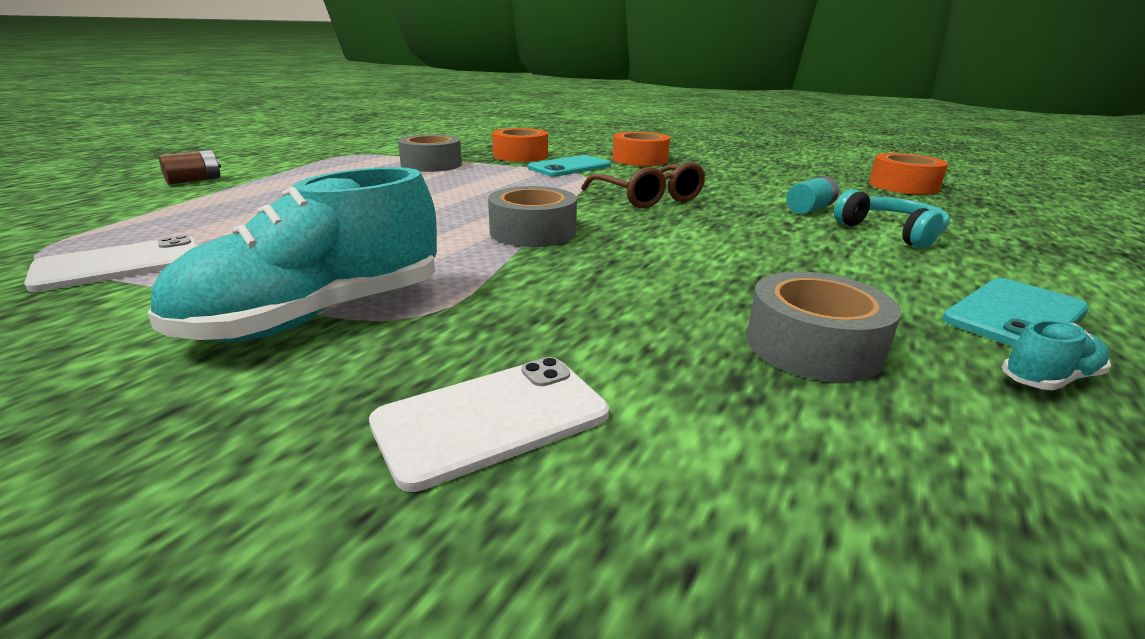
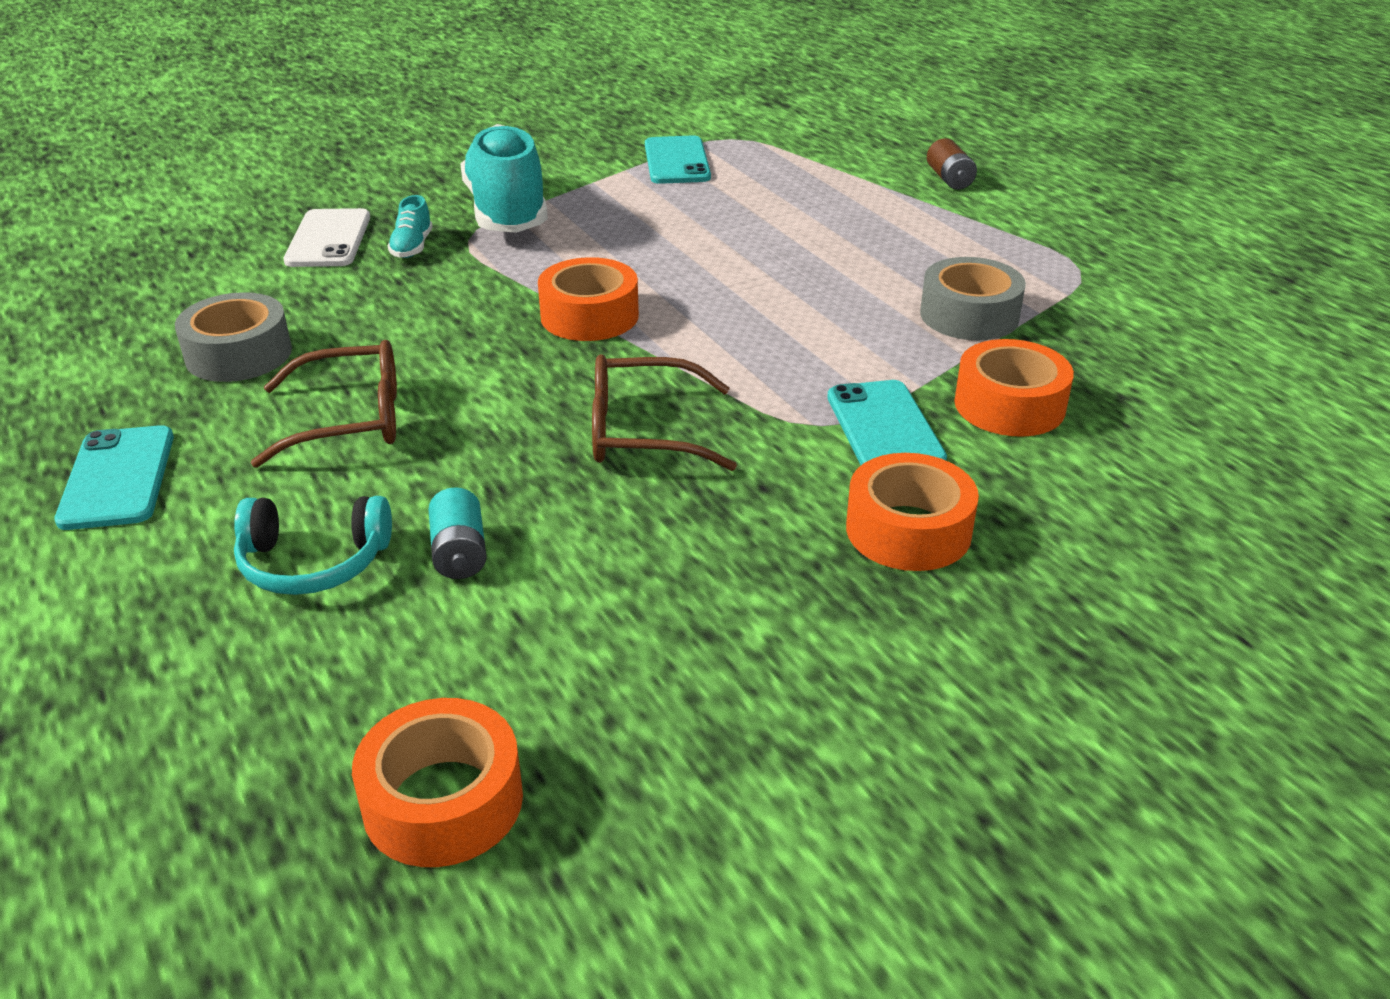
camera: 120 degrees right, 10 degrees up
(120, 264) = (677, 161): white phone -> turquoise phone
(533, 232) = (589, 316): grey tape -> orange tape
(784, 263) = (350, 420): none -> brown glasses
(1049, 379) = (81, 418): turquoise shoe -> turquoise shoe (412, 247)

